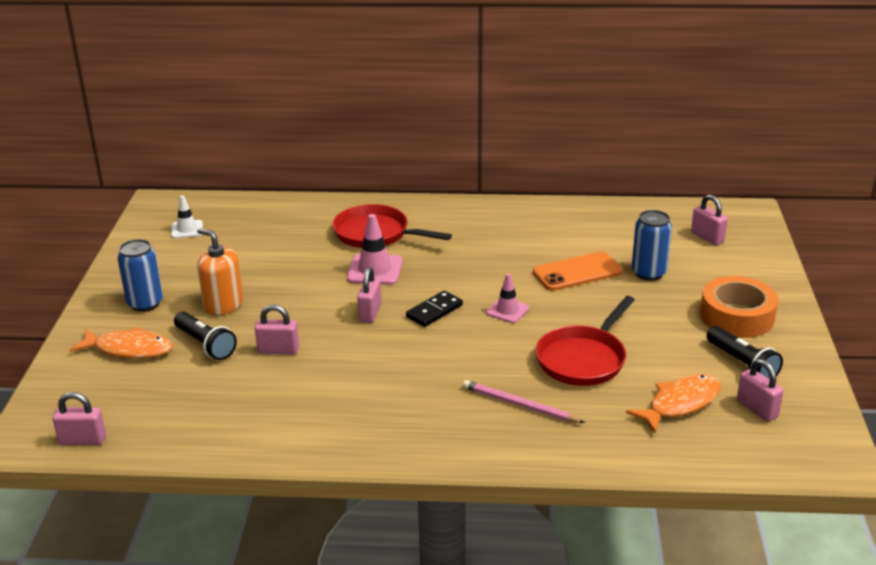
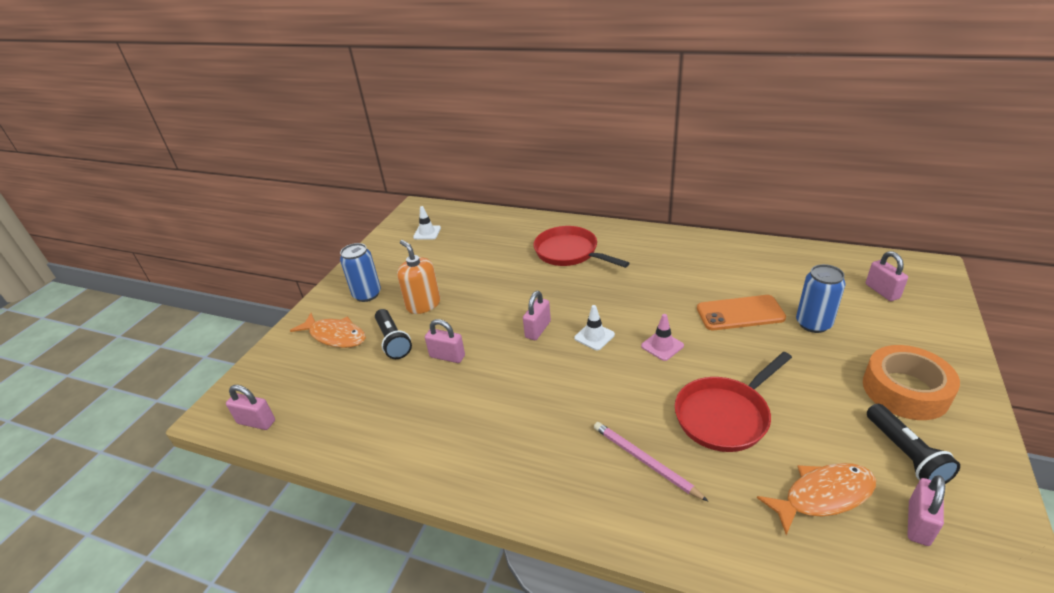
camera: 20 degrees right, 5 degrees up
(375, 270) = (556, 287): pink traffic cone -> none
(434, 311) = (594, 336): black domino -> white traffic cone
(757, 409) = (918, 523): pink padlock -> pink padlock turned 45 degrees clockwise

